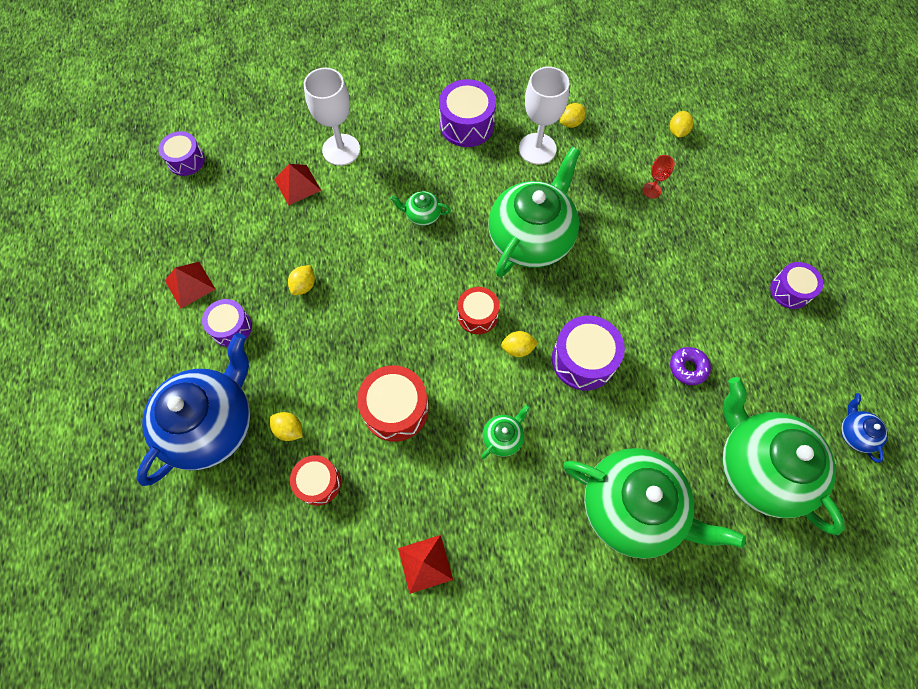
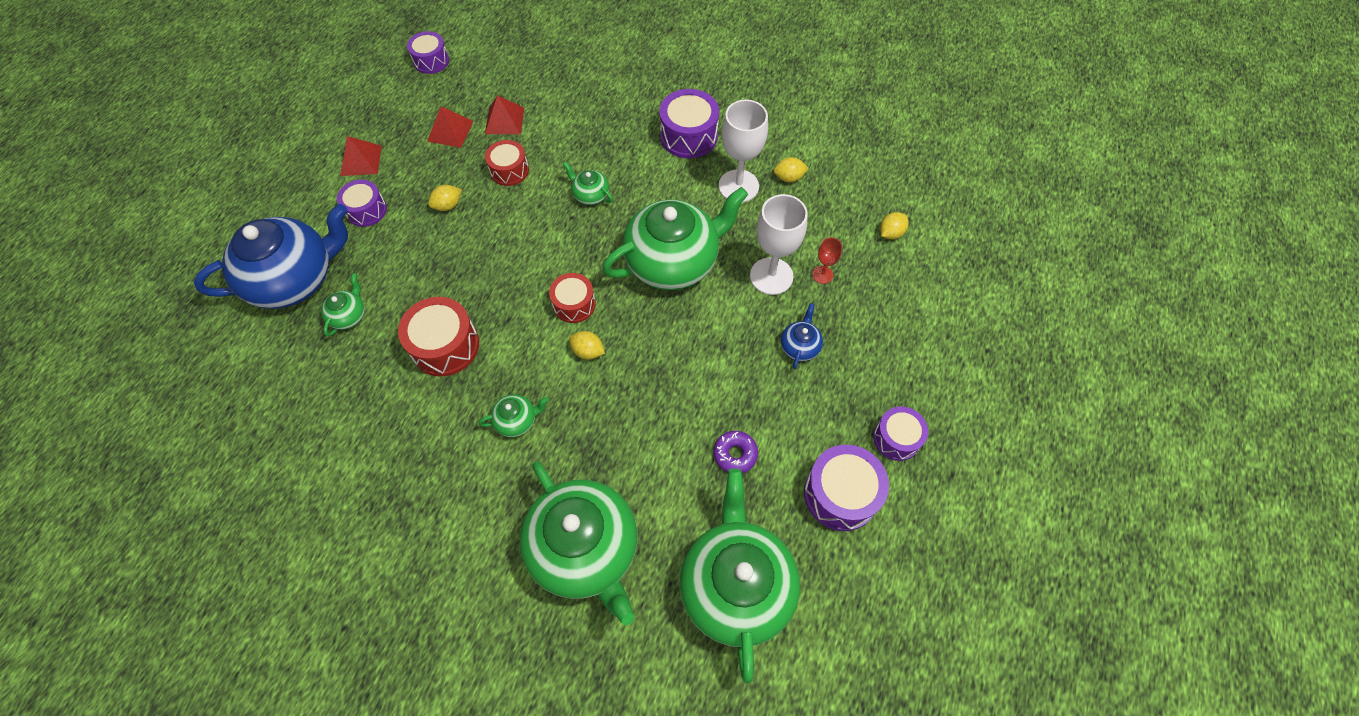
camera: 30 degrees right, 5 degrees down
(289, 429) = (349, 316): yellow lemon -> green teapot
(318, 482) = (339, 371): red drum -> red drum (509, 170)
(341, 150) = (562, 108): white goblet -> white goblet (771, 276)
(425, 563) = (372, 488): red pyramid -> red pyramid (450, 131)
(583, 360) = (640, 393): purple drum -> purple drum (840, 494)
(855, 434) = (861, 612): blue teapot -> blue teapot (799, 346)

